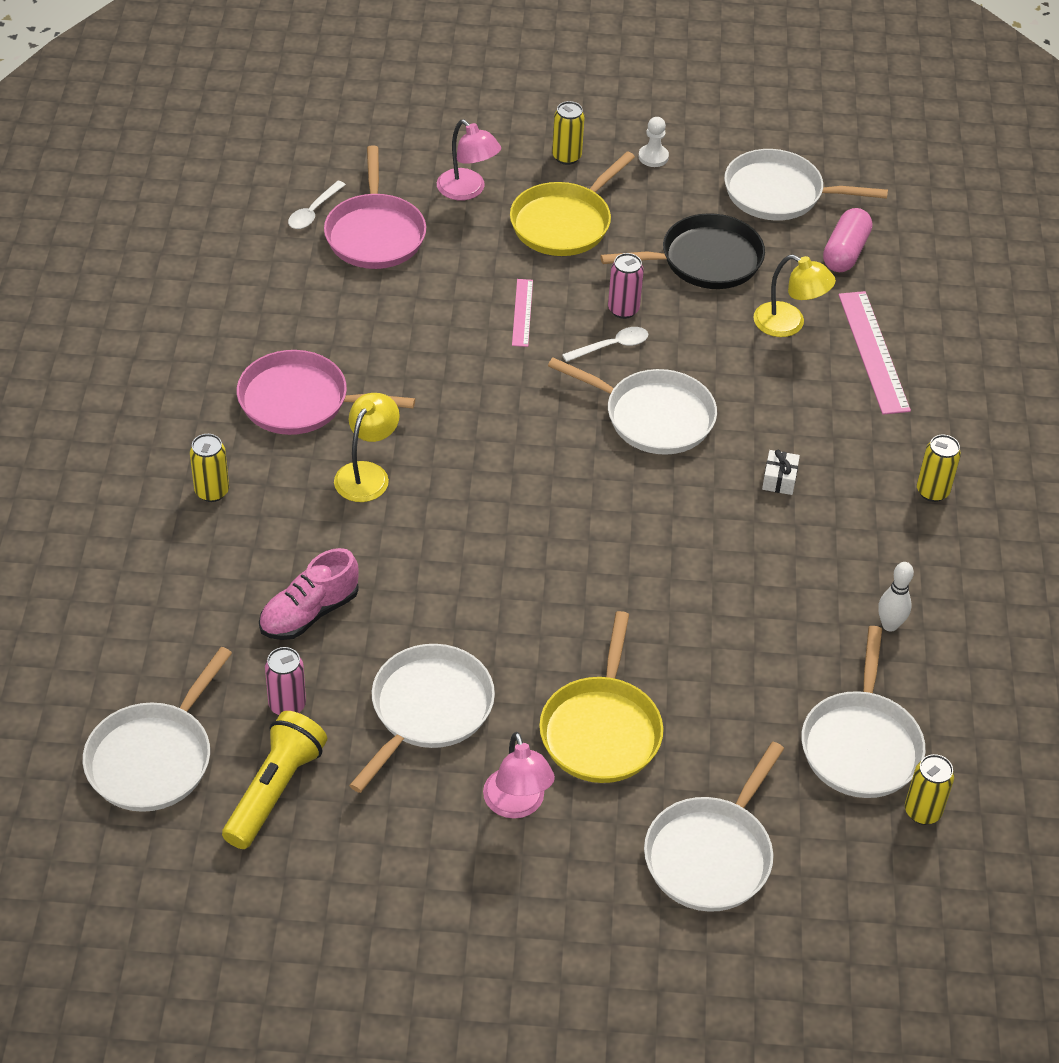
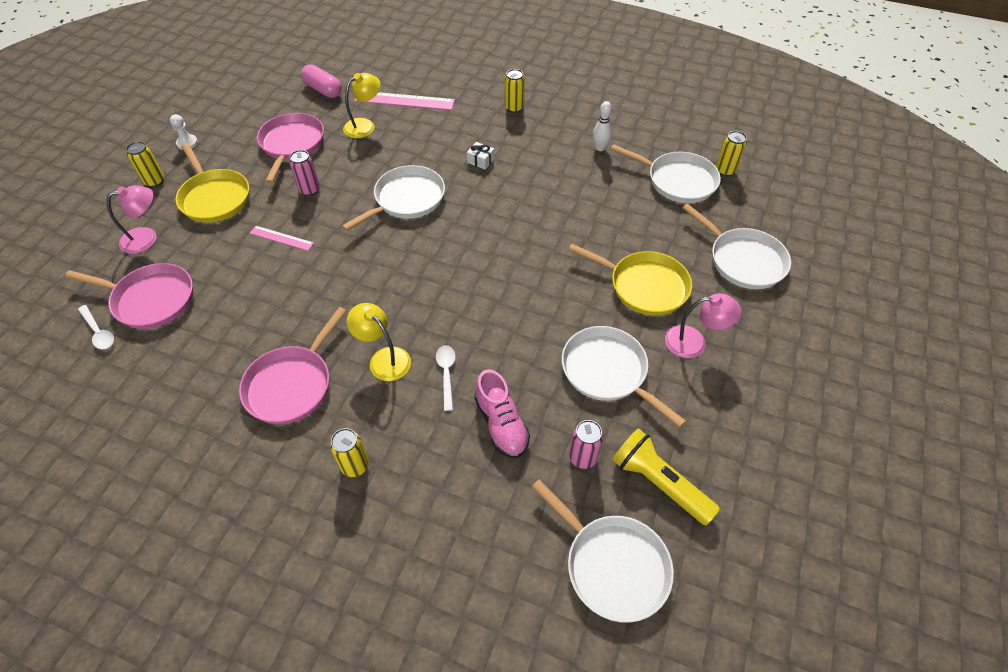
camera: 70 degrees left, 5 degrees up
(612, 346) = (337, 203): white spoon -> white spoon (446, 374)
(705, 260) = (291, 144): black pan -> pink pan
(778, 193) = (259, 101): white pan -> none

